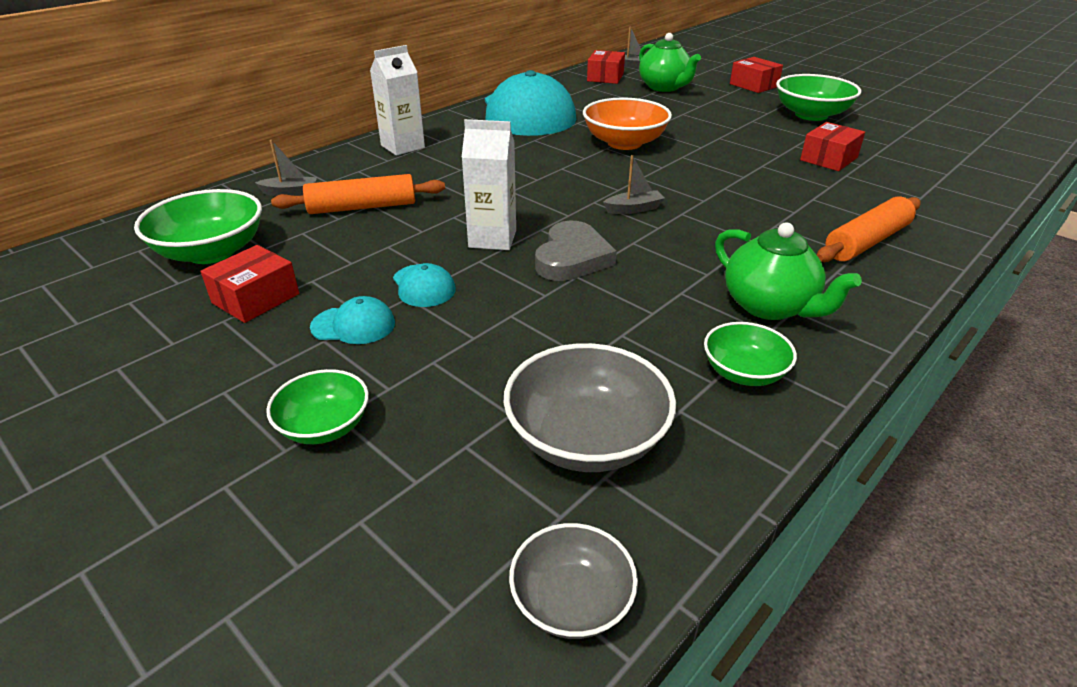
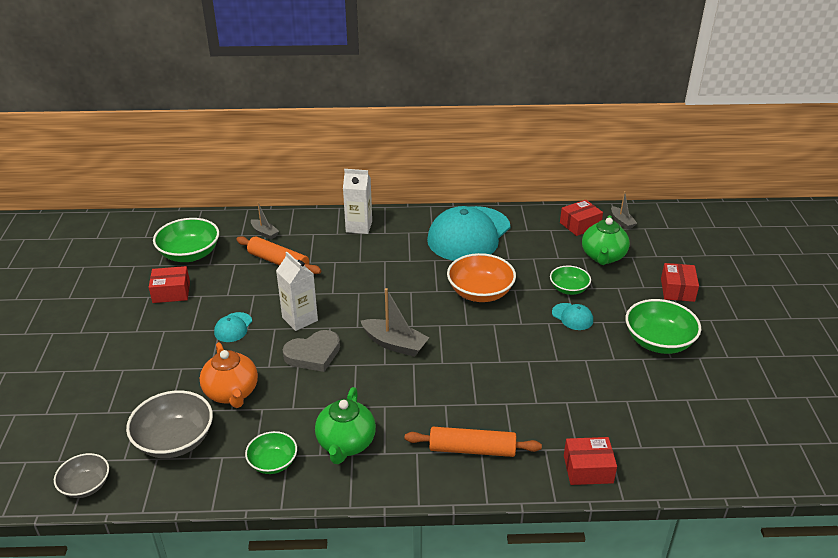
camera: 45 degrees right, 0 degrees up
(324, 426) = (114, 369): green bowl -> green bowl (568, 289)
(353, 325) = (182, 330): turquoise cap -> turquoise cap (572, 317)
(555, 343) = (232, 393): none -> orange teapot
(634, 209) = (394, 344): grey boat -> grey boat, size x1.68
(829, 159) = (584, 383): red box -> red box (588, 469)

